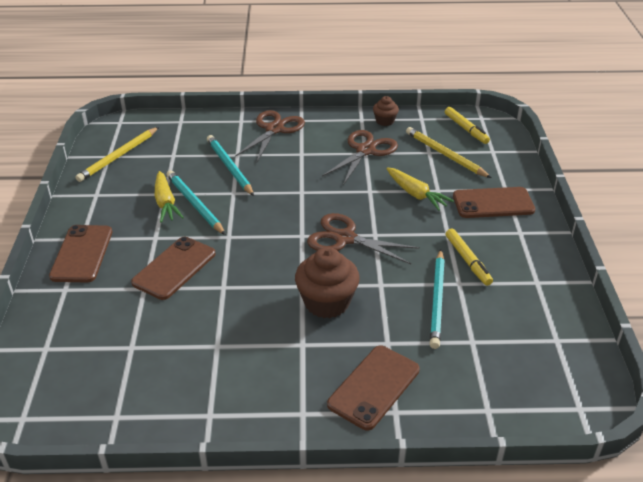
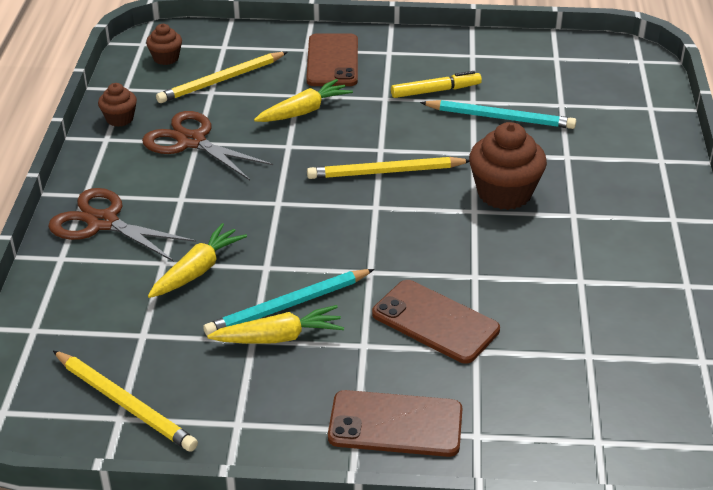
camera: 85 degrees left, 0 degrees up
(229, 167) = (197, 270): turquoise pencil -> yellow carrot
(345, 238) = (386, 172): brown scissors -> yellow pencil
(374, 387) = (631, 170): brown phone -> none
(466, 129) = (166, 58): yellow marker -> brown cupcake

